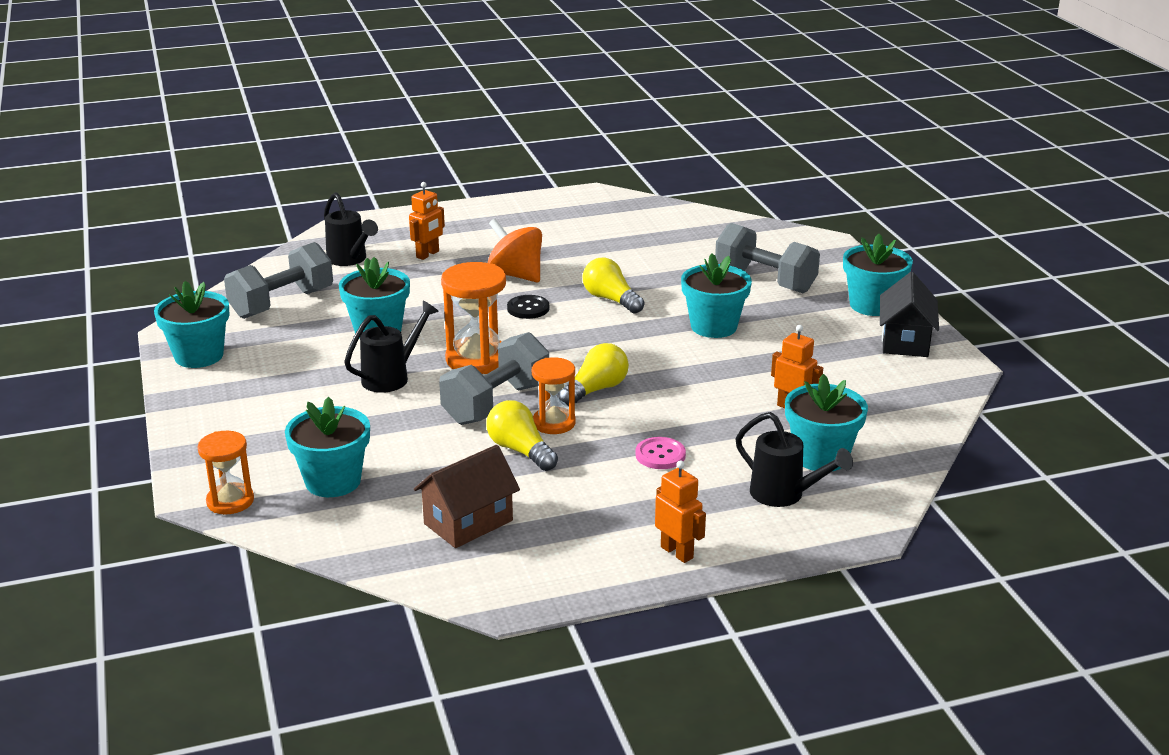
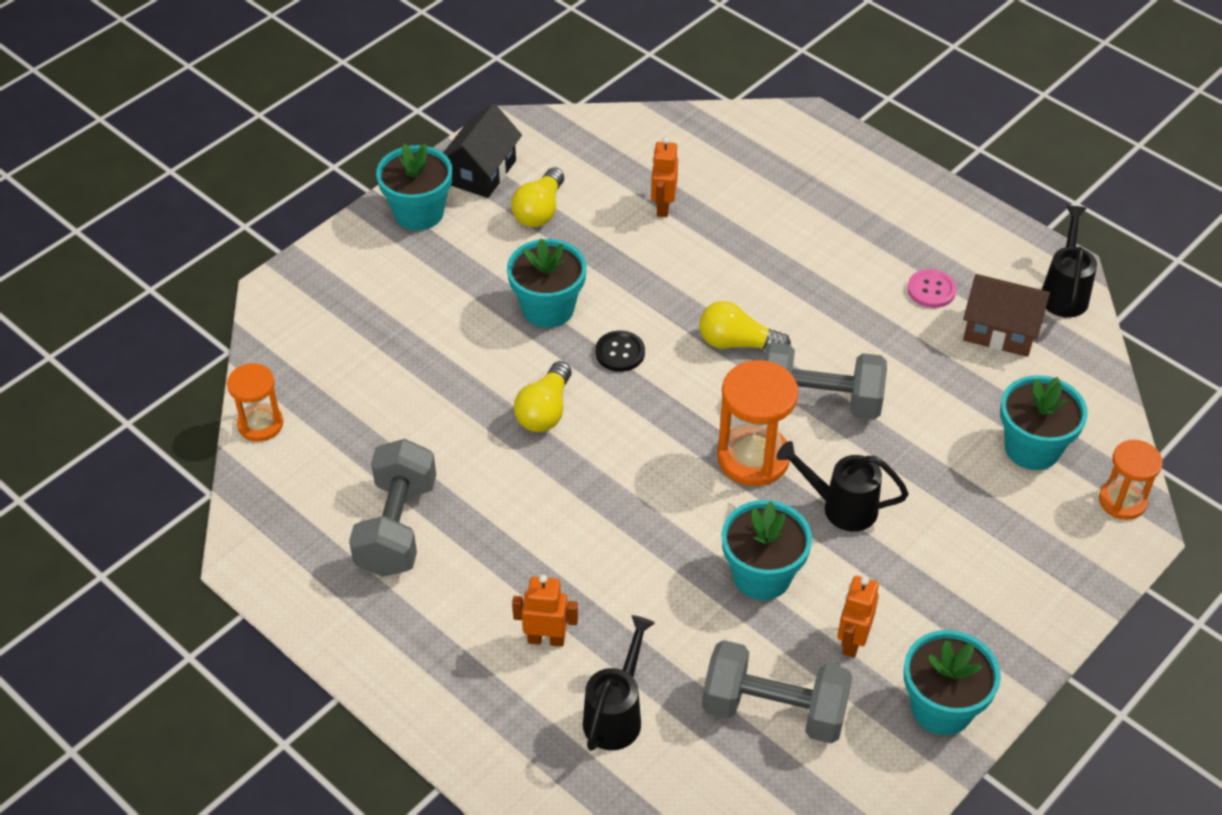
camera: 120 degrees left, 20 degrees up
(516, 275) = (542, 521): orange spinning top -> none
(520, 450) = (877, 348): yellow light bulb -> yellow light bulb (539, 210)
(528, 308) = (615, 470): black button -> black button (620, 352)
(554, 423) = (816, 346): orange hourglass -> orange hourglass (260, 424)
(660, 455) = (806, 259): pink button -> pink button (931, 290)
(677, 552) = (924, 202): orange robot -> orange robot (852, 641)
(765, 281) = (414, 306): grey dumbbell -> grey dumbbell (396, 527)
(784, 495) = (800, 171): black watering can -> black watering can (1064, 292)
(821, 457) = (728, 168): turquoise flower pot -> none
(905, 341) = (482, 172): black house -> black house turned 45 degrees counterclockwise

